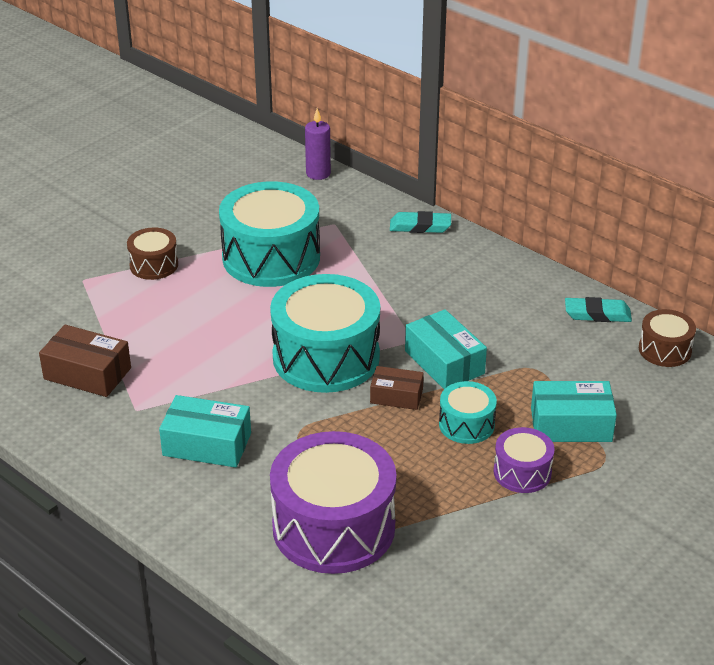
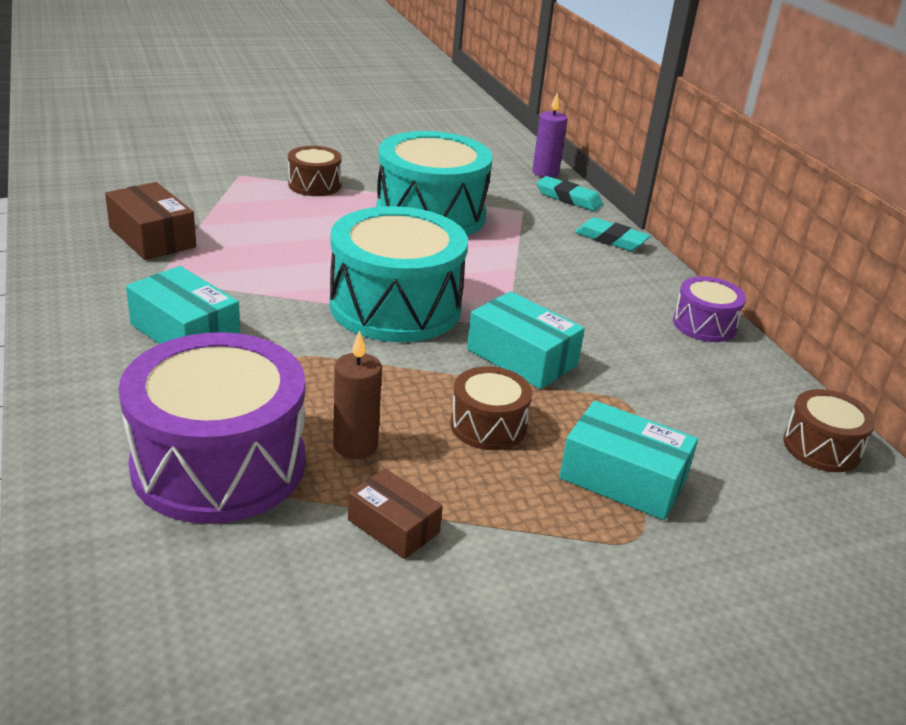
camera: 25 degrees right, 5 degrees down
(396, 396) = (434, 367): brown box -> brown box (393, 526)
(401, 476) = (355, 445): none -> brown candle
(444, 362) = (522, 357): turquoise box -> turquoise box turned 45 degrees counterclockwise
(466, 424) = (488, 426): turquoise drum -> brown drum
(522, 472) = (509, 504): purple drum -> purple drum (704, 325)
(597, 314) = (756, 380): turquoise eraser -> turquoise eraser (568, 198)

